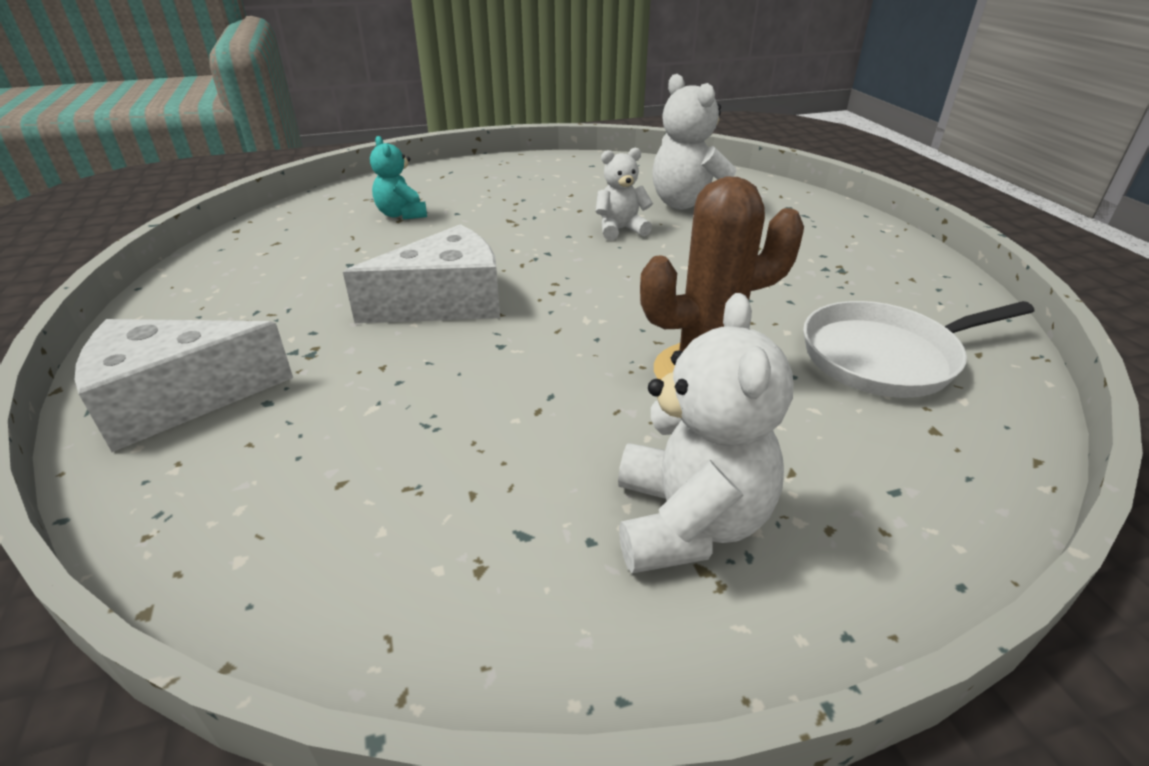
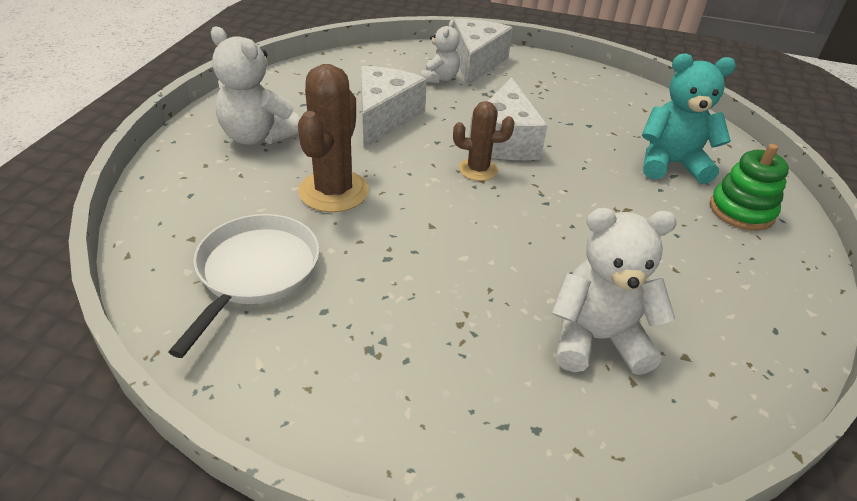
camera: 120 degrees right, 5 degrees up
(402, 214) = (671, 164): turquoise teddy bear -> turquoise teddy bear, size x1.65
(455, 183) = (741, 211): none -> green stacking toy
(478, 414) = (384, 117): none -> white cheese
(533, 300) = (478, 170): none -> brown cactus
(620, 230) = (563, 259): white teddy bear -> white teddy bear (439, 78)

